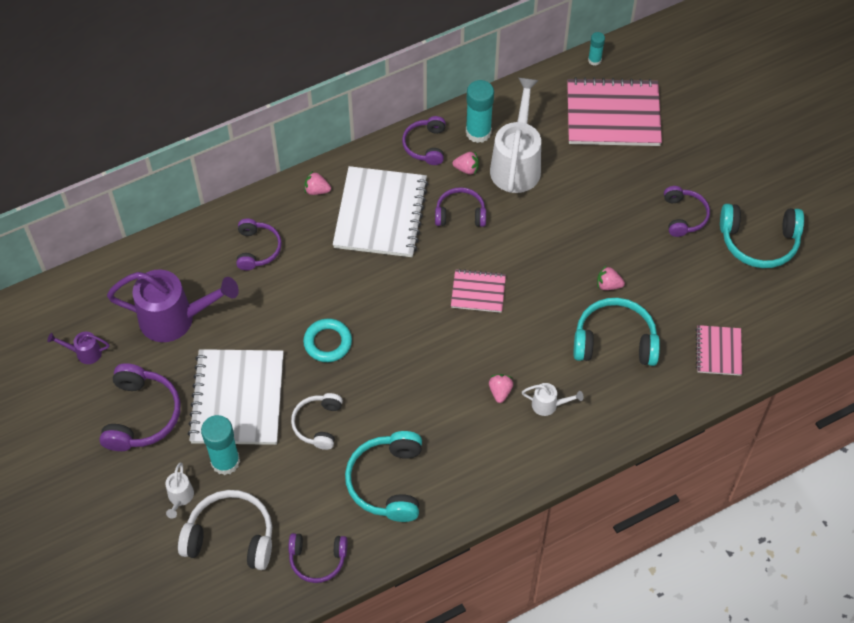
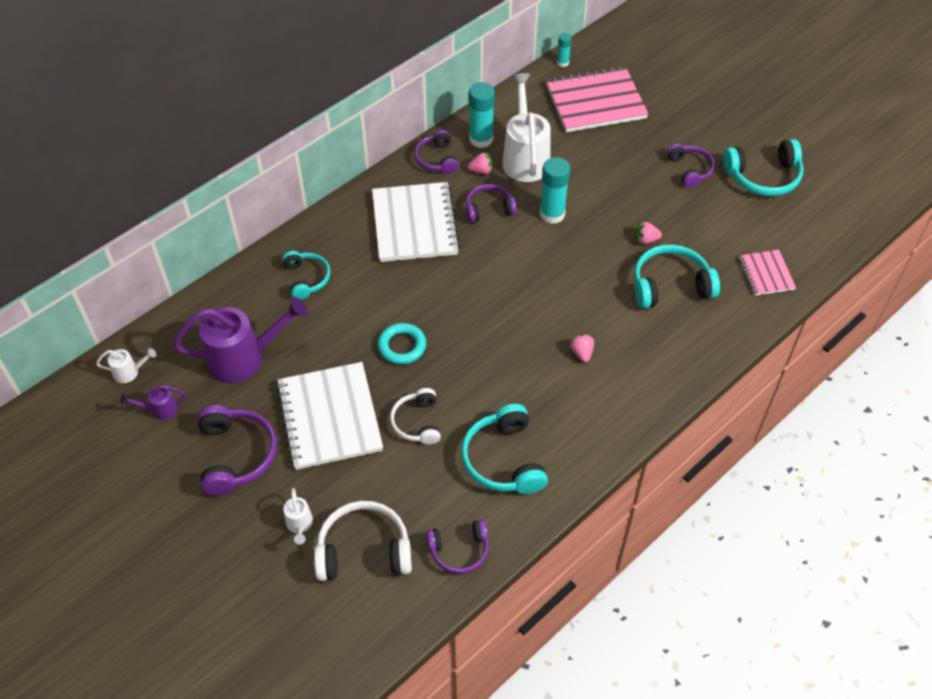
camera: 15 degrees left, 5 degrees down
(225, 461) = (335, 479): turquoise glue stick -> turquoise glue stick (552, 214)
(257, 249) = (307, 278): purple headphones -> turquoise headphones
(317, 190) = (347, 216): pink strawberry -> none
(478, 292) = (529, 271): pink notebook -> none
(548, 405) = (631, 354): white watering can -> white watering can (130, 372)

